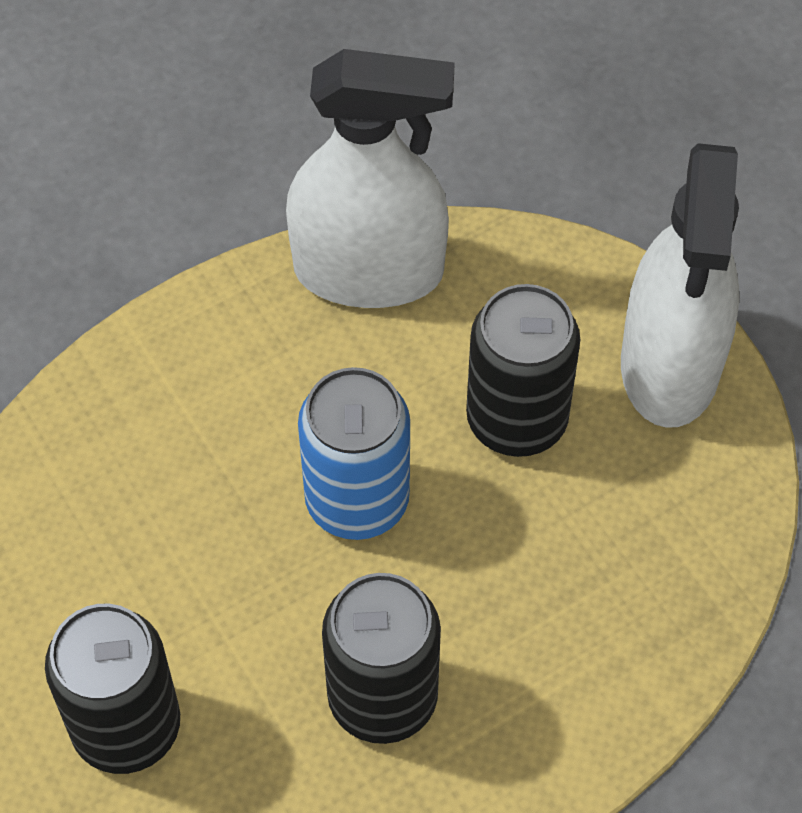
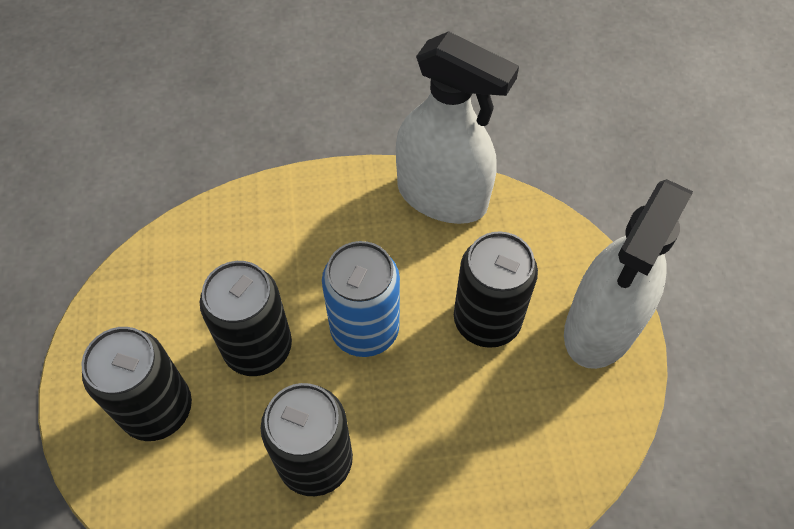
camera: 25 degrees right, 0 degrees up
(221, 587) = (258, 348): none -> black can

